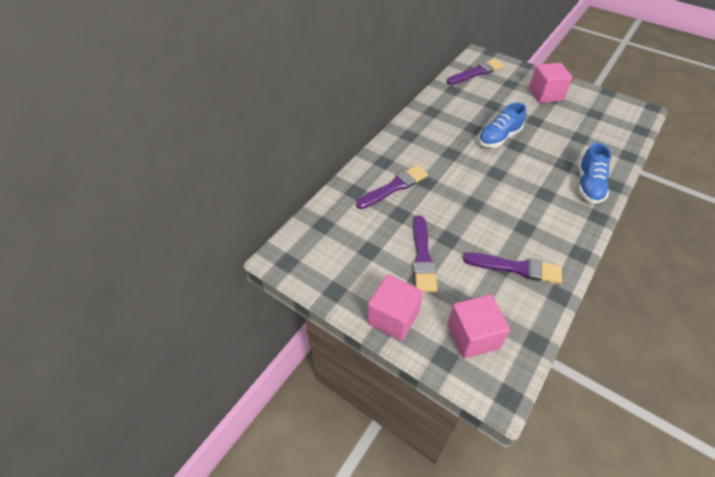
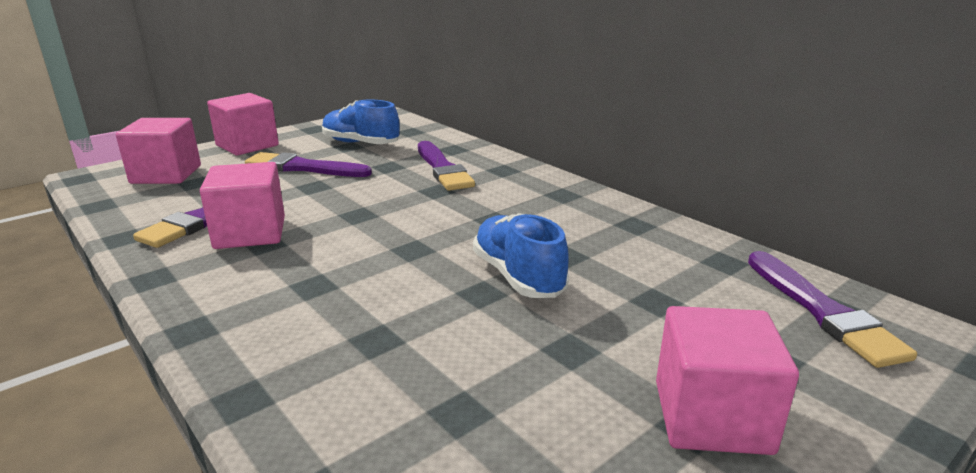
camera: 105 degrees right, 25 degrees down
(520, 238) = (250, 233): none -> pink cube
(588, 185) = (280, 351): blue shoe -> blue shoe (360, 143)

